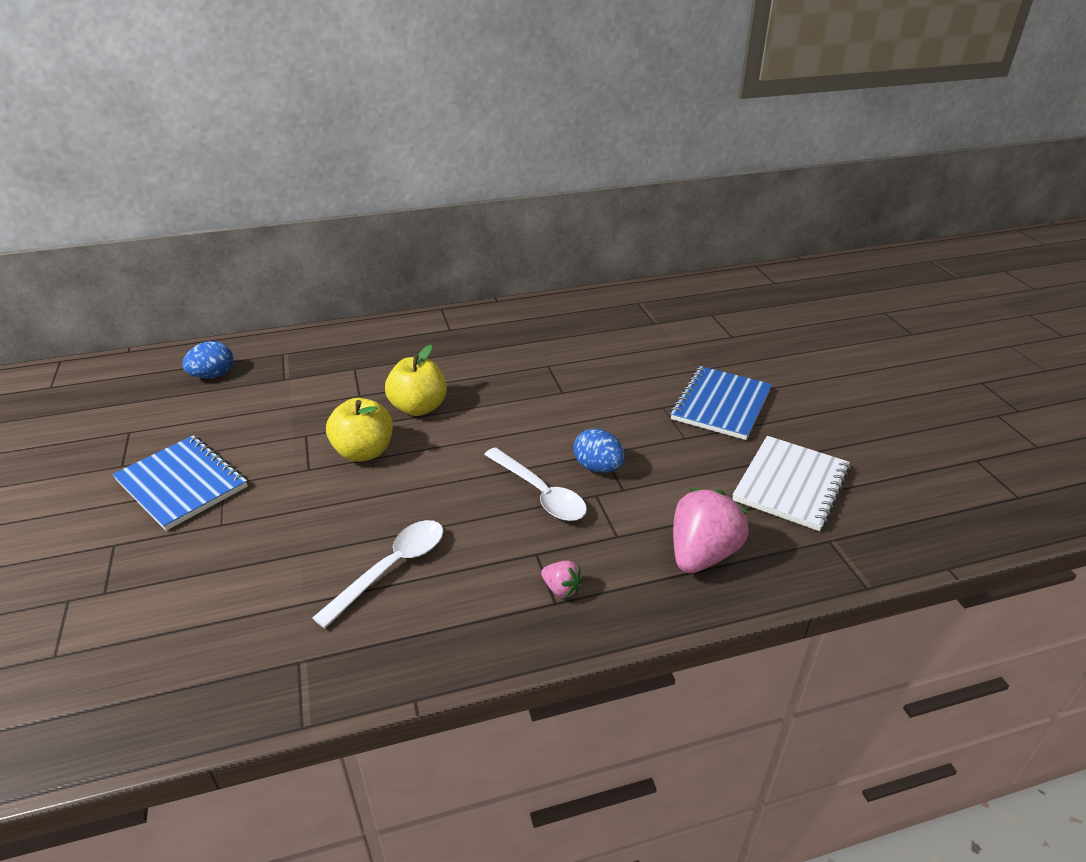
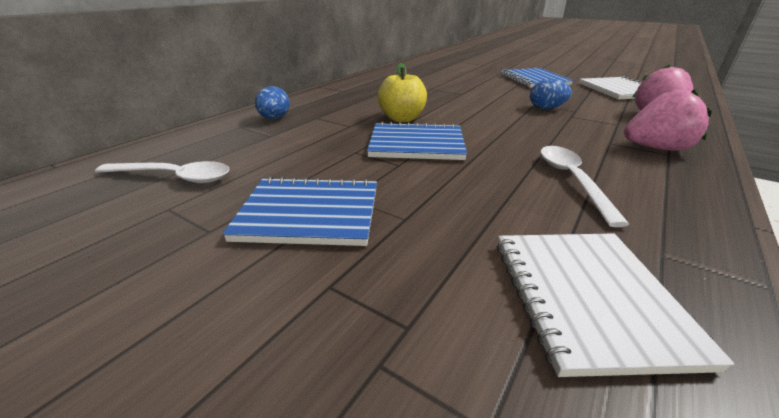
camera: 40 degrees left, 5 degrees down
(199, 646) = (588, 298): none -> white notebook
(213, 375) = (196, 152): blue egg -> blue egg (274, 118)
(364, 452) = (416, 144): yellow apple -> blue notebook
(540, 493) = (549, 124): white spoon -> white spoon (174, 177)
(561, 589) = (656, 148): pink strawberry -> pink strawberry, size x2.11

